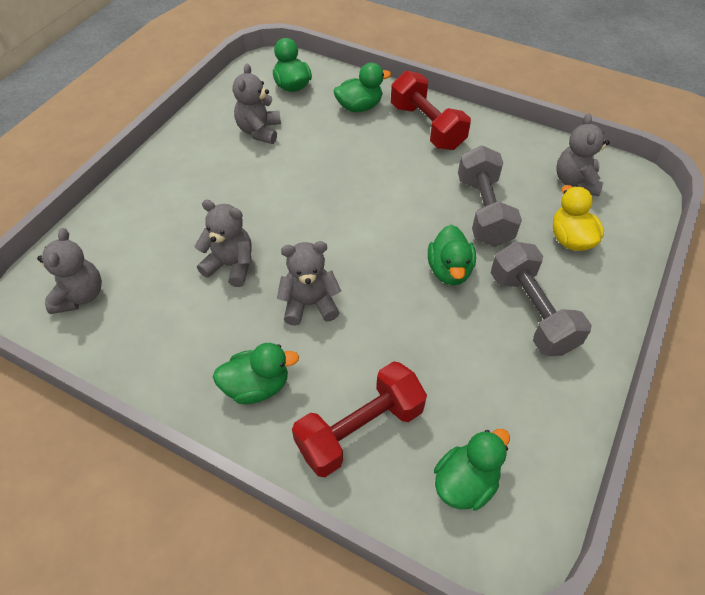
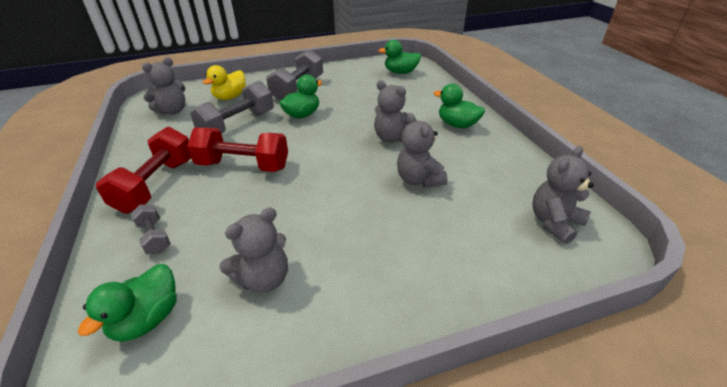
camera: 135 degrees left, 15 degrees down
(359, 107) = (154, 237): green duck -> grey dumbbell
(360, 429) = (423, 95): red dumbbell -> red dumbbell (243, 166)

